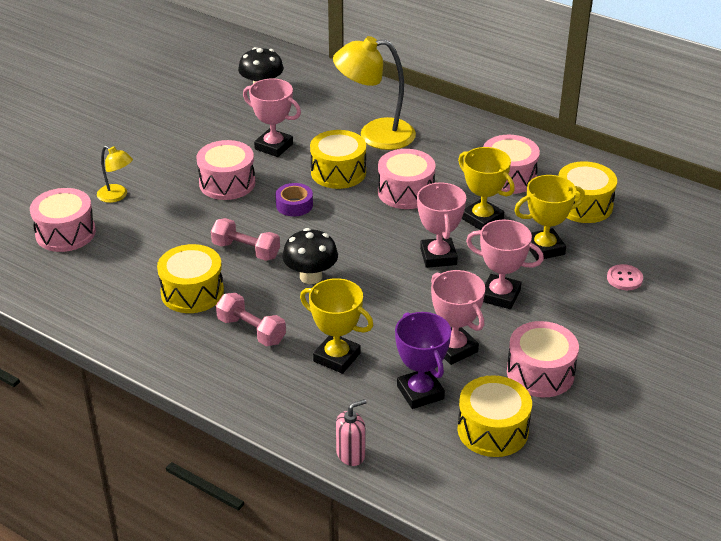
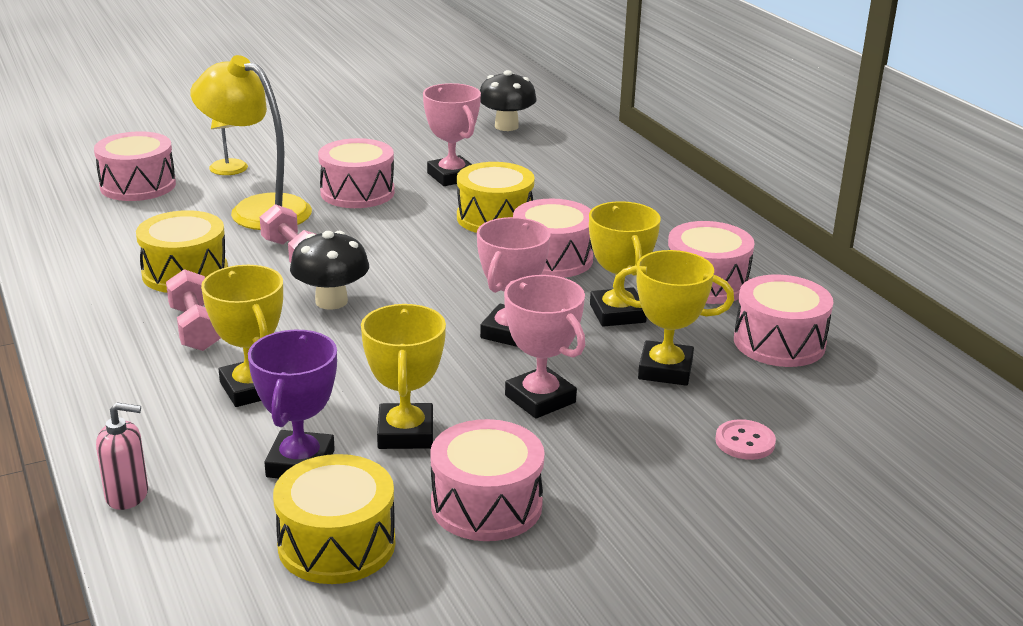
camera: 30 degrees right, 10 degrees down
(294, 205) = (404, 232): purple tape -> none
(375, 135) = (584, 197): yellow lamp -> yellow lamp (257, 209)
(454, 348) = (405, 433): pink trophy -> yellow trophy
(583, 205) = (779, 342): yellow drum -> pink drum

